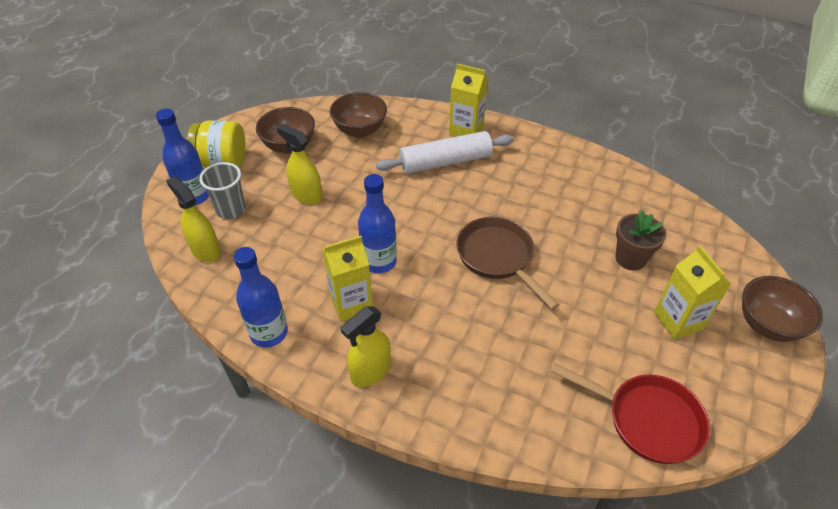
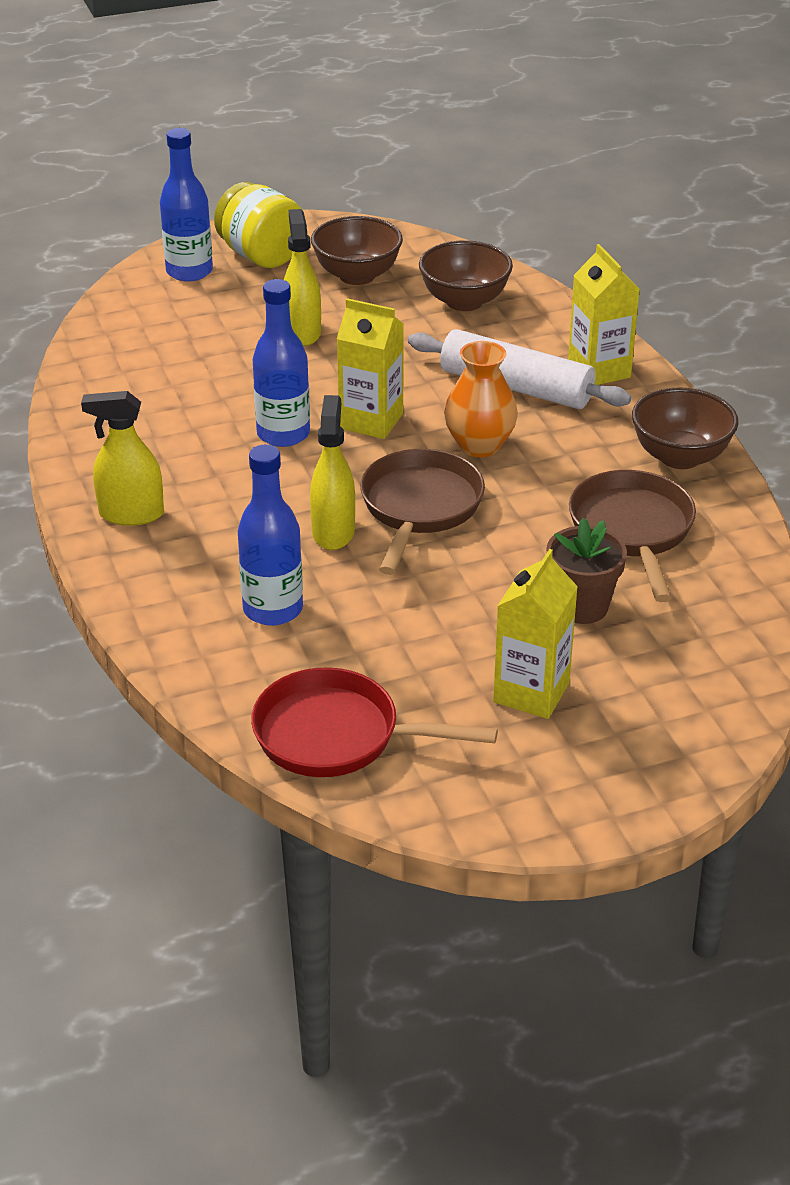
camera: 45 degrees right, 10 degrees down
(205, 250) = (130, 325): yellow spray bottle -> yellow spray bottle (333, 532)
(231, 210) = (206, 303): grey cup -> none
(269, 333) = (88, 426): blue bottle -> blue bottle (273, 609)
(351, 303) = (198, 451): yellow carton -> yellow carton (371, 421)
(474, 204) = (479, 445): none -> orange vase
(592, 204) = (632, 530): none -> brown pan
(647, 420) = (337, 735): red pan -> red pan turned 120 degrees clockwise
(767, 325) = (642, 771): brown bowl -> brown bowl (680, 457)

